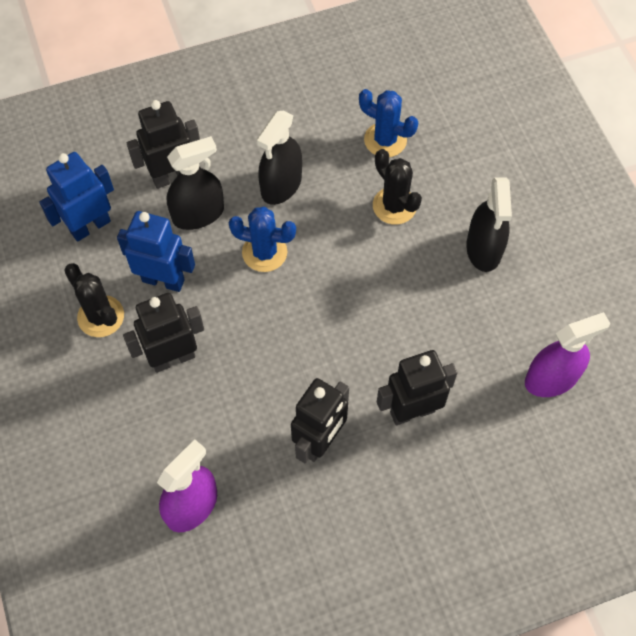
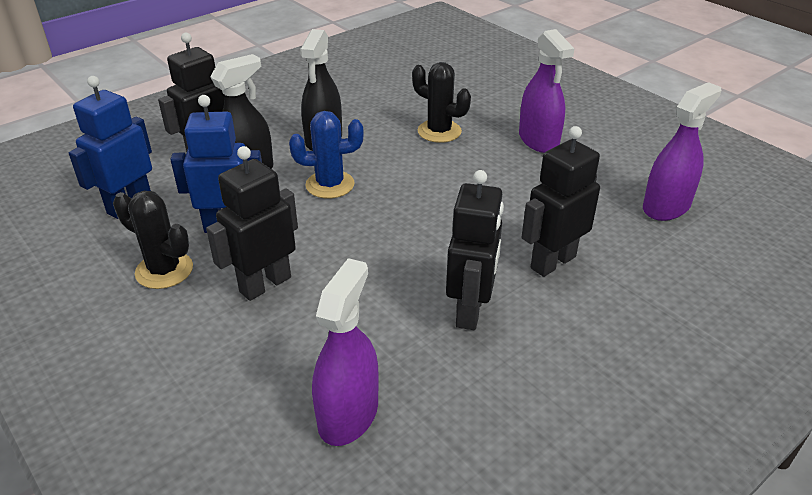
camera: 20 degrees left, 25 degrees down
(385, 140) = (406, 97): blue cactus -> none
(484, 249) = (538, 140): black spray bottle -> purple spray bottle

